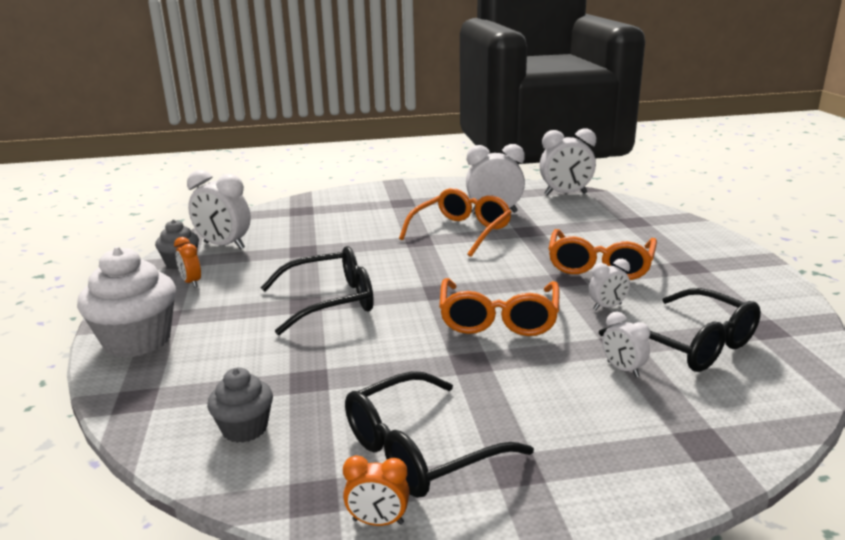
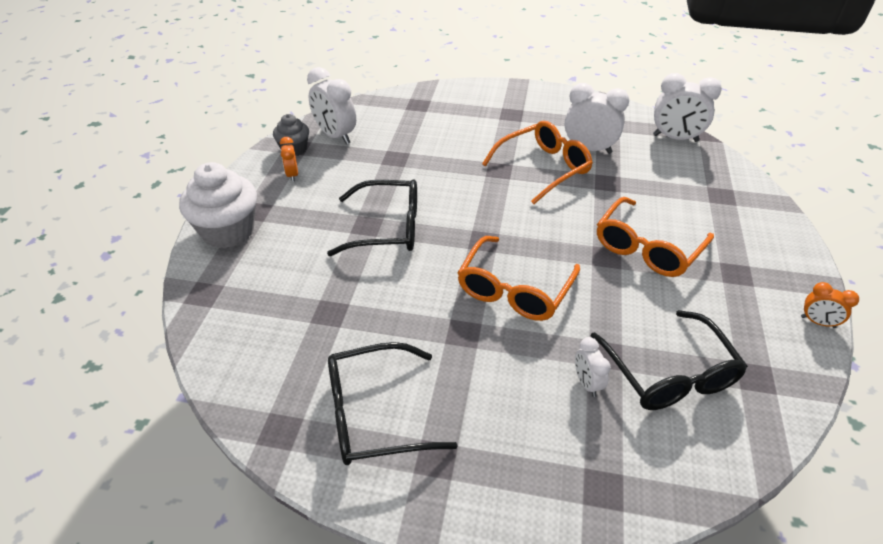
camera: 20 degrees right, 20 degrees up
(245, 429) = (263, 348): grey cupcake -> none
(378, 522) = (311, 471): orange clock -> orange clock (817, 322)
(607, 307) = (620, 304): white clock -> none

